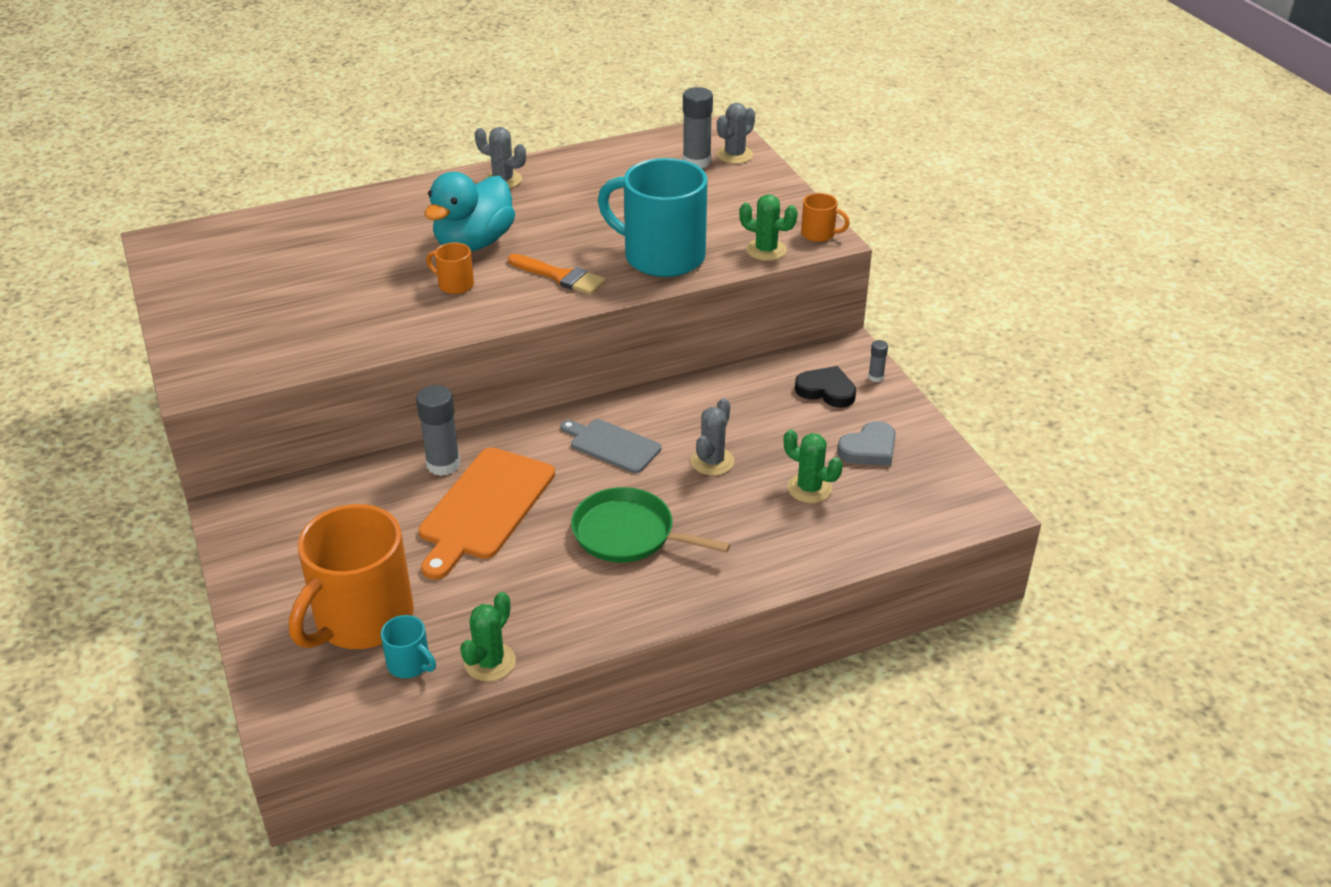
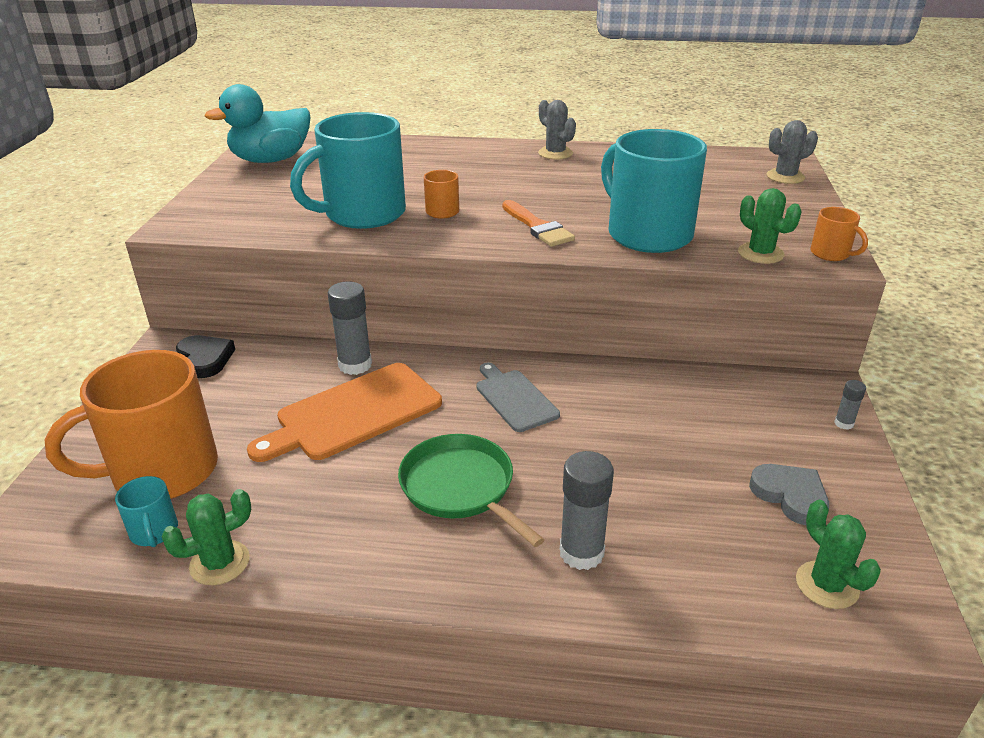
camera: 30 degrees right, 5 degrees down
(380, 311) = (362, 214): none -> turquoise mug
(474, 243) = (488, 187): turquoise duck -> turquoise duck (271, 160)
(696, 162) = (743, 174): grey glue stick -> grey glue stick (581, 553)
(712, 461) = (601, 447): grey cactus -> none
(809, 488) = (689, 514): green cactus -> green cactus (827, 585)
(826, 390) = (776, 419): black heart -> black heart (205, 359)
(869, 449) = (790, 496): grey heart -> grey heart turned 120 degrees counterclockwise

